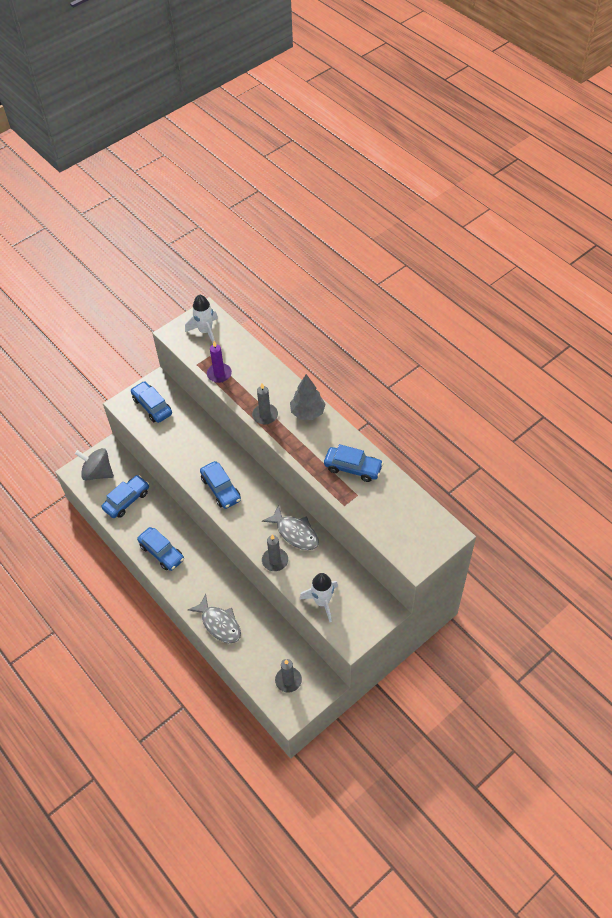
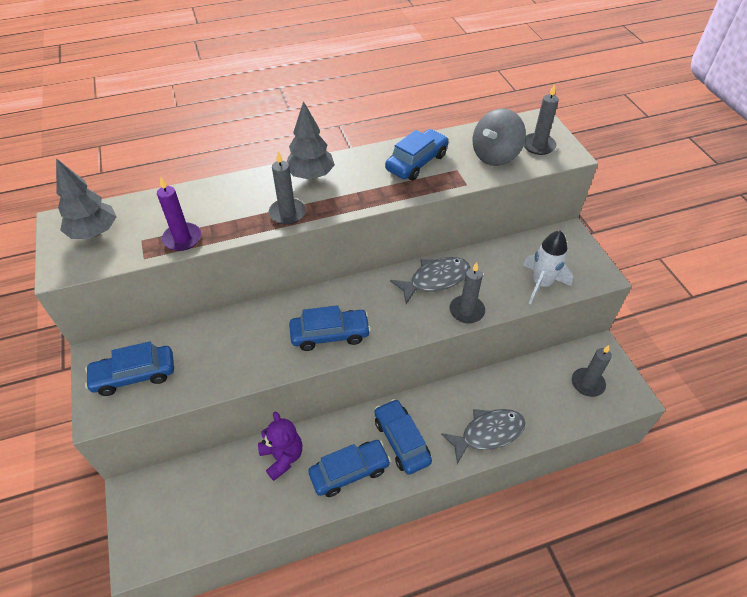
camera: 70 degrees left, 5 degrees down
(97, 472) = (161, 523): grey spinning top -> grey spinning top (495, 156)
(127, 500) = (237, 493): blue car -> blue car (401, 441)
(157, 512) = (282, 457): none -> purple teddy bear
(205, 331) = (94, 232): white rocket -> grey tree
(415, 540) = (538, 145): none -> grey candle

